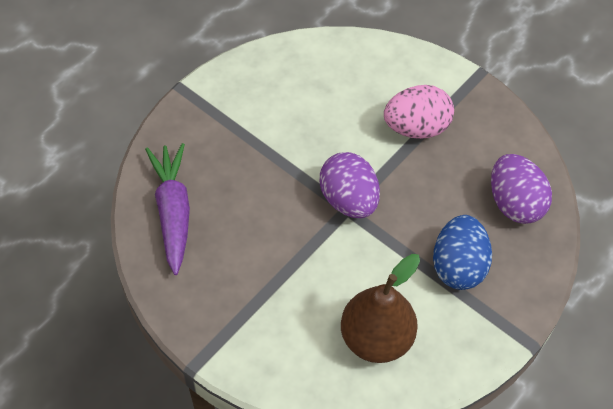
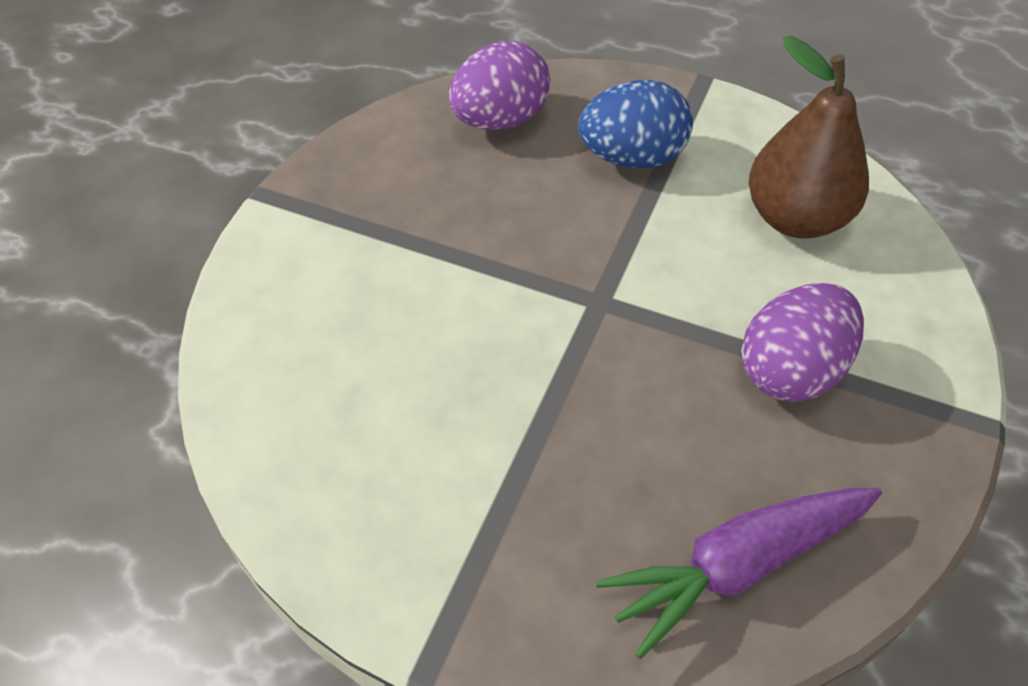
camera: 105 degrees left, 5 degrees down
(348, 200) = (582, 302): purple egg -> purple egg (791, 370)
(416, 127) = (402, 248): pink egg -> none

